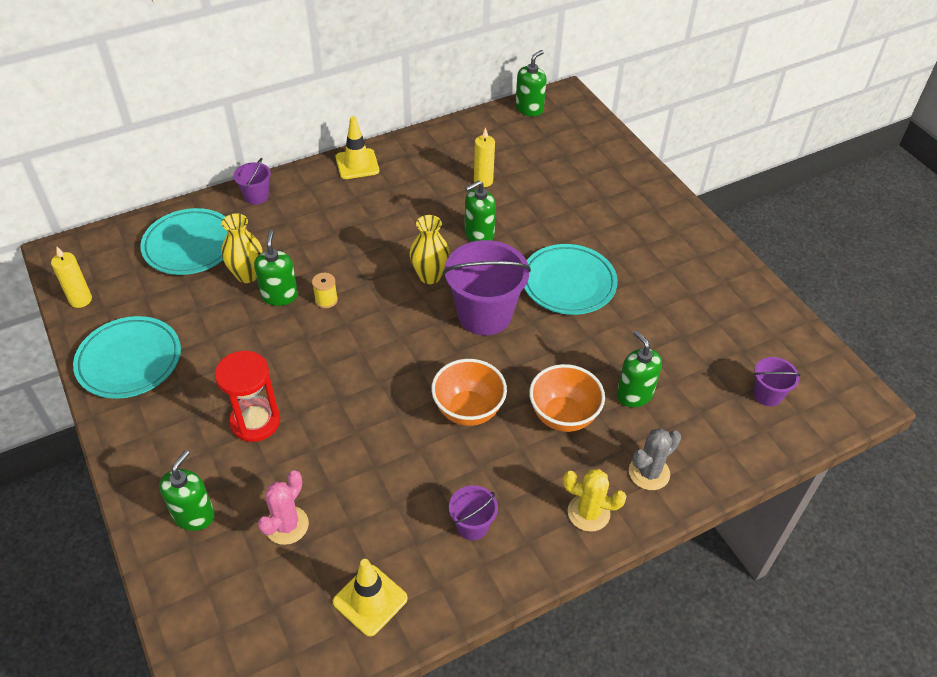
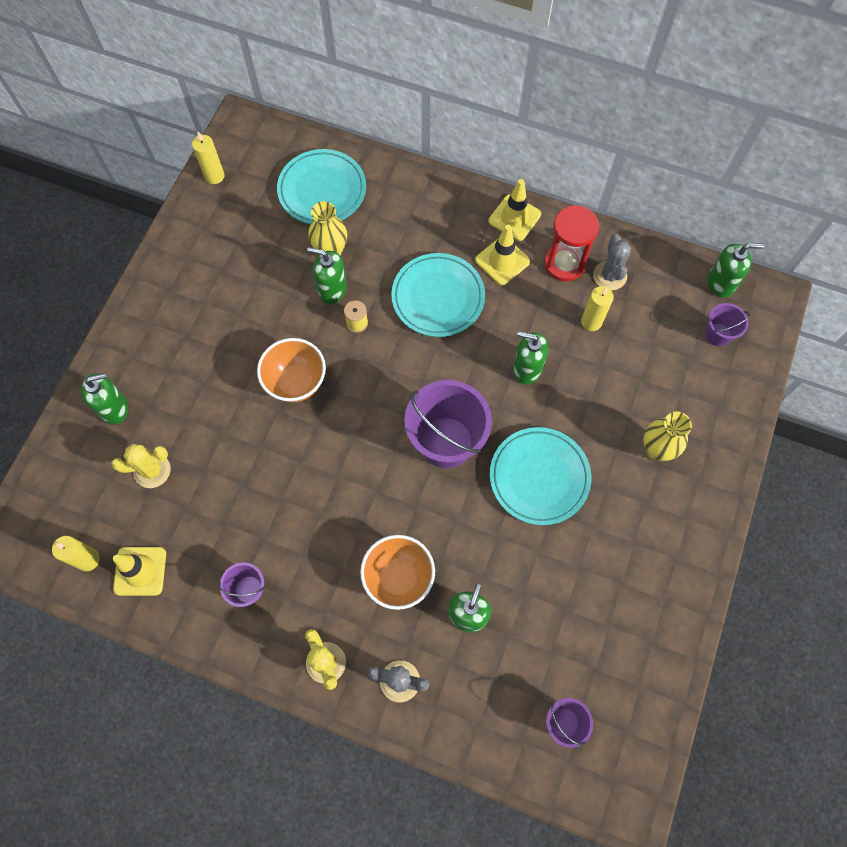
camera: 50 degrees right, 20 degrees up
(129, 361) = (193, 255): turquoise plate -> turquoise plate (438, 298)
(255, 421) = (213, 376): red hourglass -> red hourglass (564, 263)
(256, 196) = (411, 184): purple bucket -> purple bucket (718, 334)
(279, 295) = (332, 289): green soap dispenser -> green soap dispenser turned 120 degrees counterclockwise
(287, 525) = (152, 470): pink cactus -> yellow cactus
(313, 638) = (88, 559): none -> yellow candle
(381, 192) = (502, 261): none -> yellow traffic cone
(430, 276) = (448, 371): yellow vase -> yellow vase (656, 449)
(460, 151) = (609, 275): none -> grey cactus
(468, 410) = (344, 506): orange bowl -> orange bowl (296, 382)

